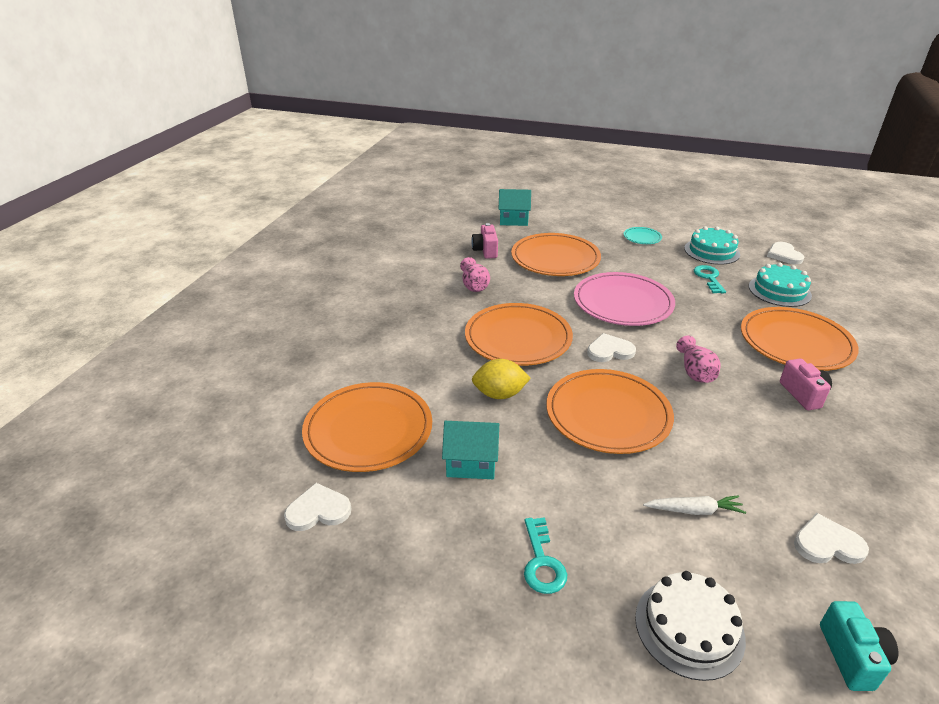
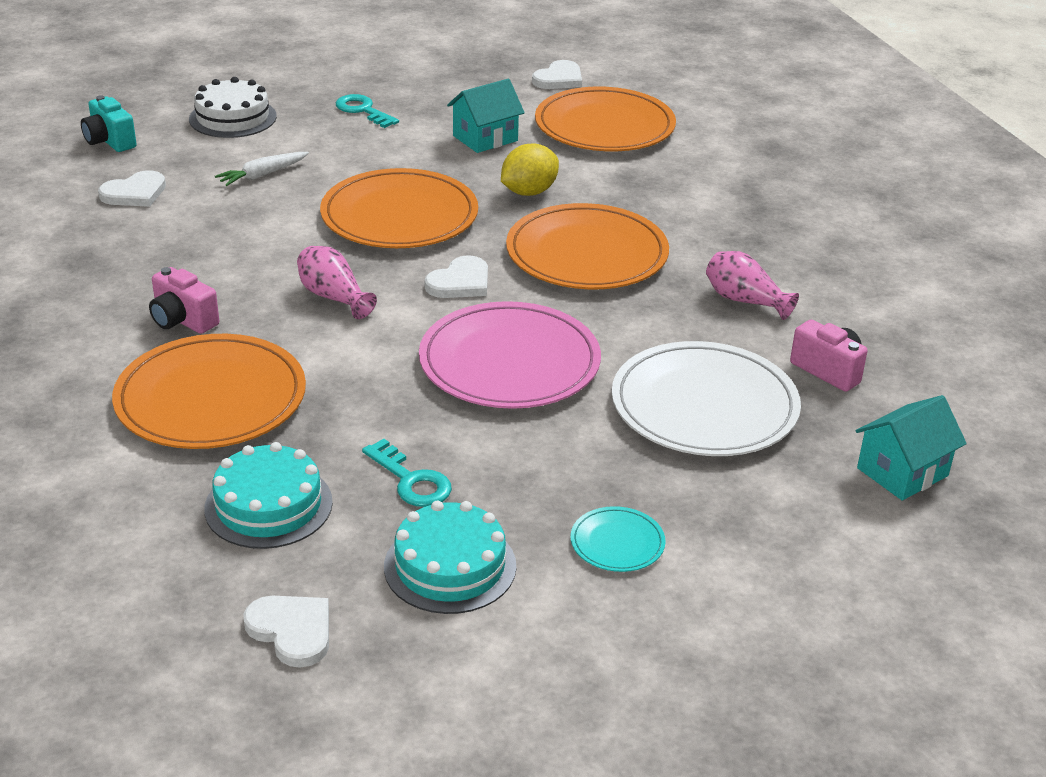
camera: 140 degrees right, 0 degrees up
(555, 258) = (704, 406): orange plate -> white plate

